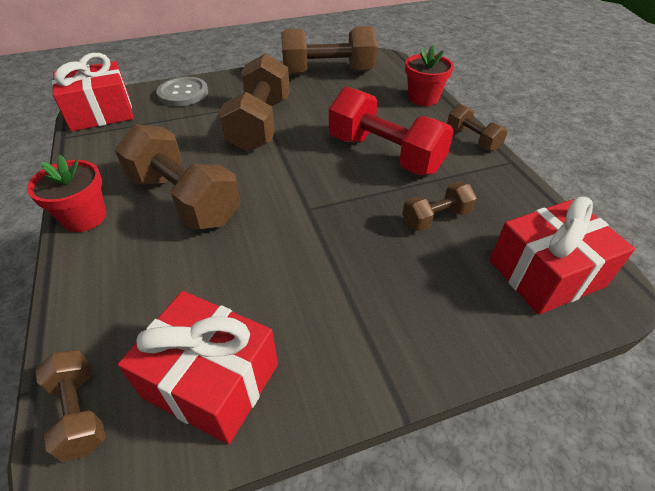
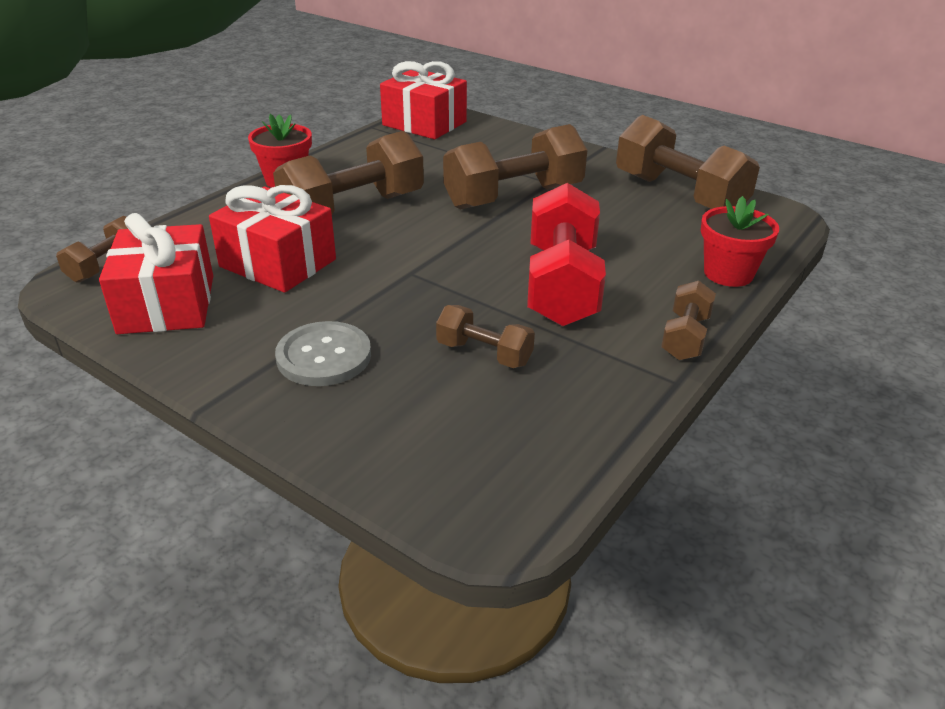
camera: 55 degrees right, 10 degrees down
(183, 93) = (508, 141): grey button -> grey button (324, 356)
(184, 199) = (353, 209): brown dumbbell -> brown dumbbell turned 45 degrees clockwise
(546, 273) = (470, 460): red gift -> red gift (278, 263)

